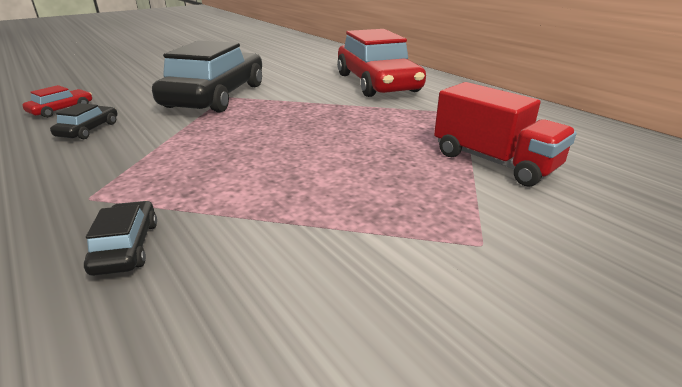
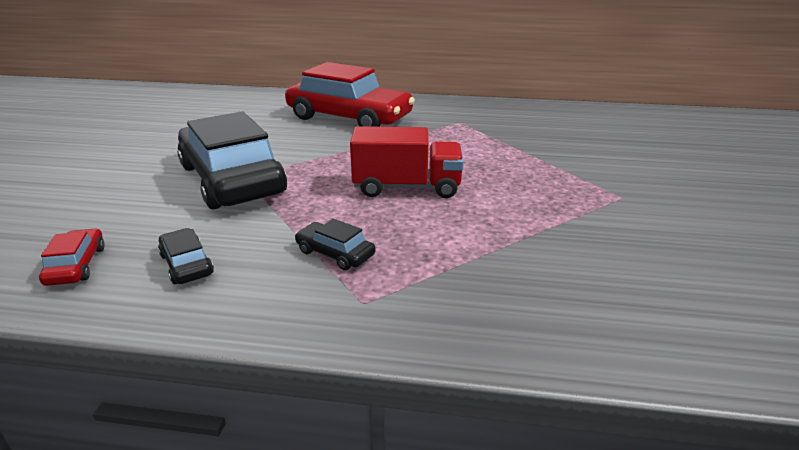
camera: 45 degrees left, 0 degrees up
(126, 247) = (478, 305): black car -> black car (335, 253)
(493, 161) = (541, 150): red truck -> red truck (406, 187)

